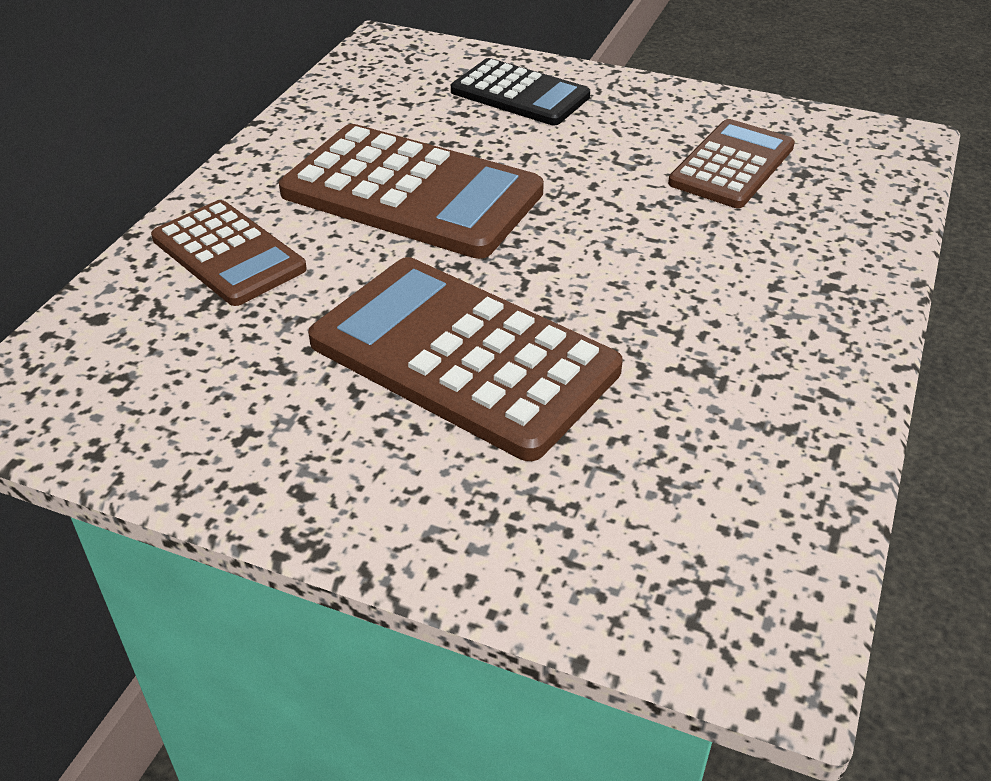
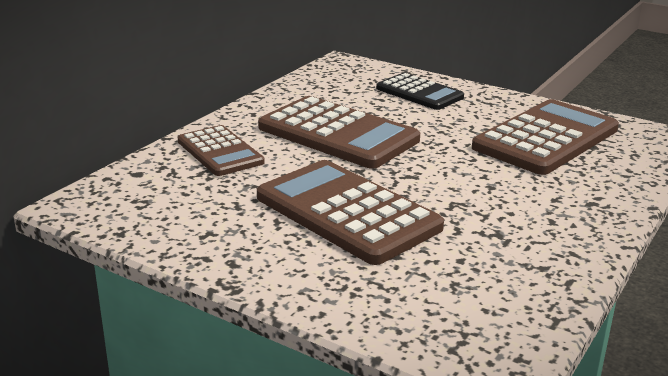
camera: 10 degrees right, 15 degrees down
(732, 165) = (546, 138): brown calculator -> brown calculator, size x1.65

